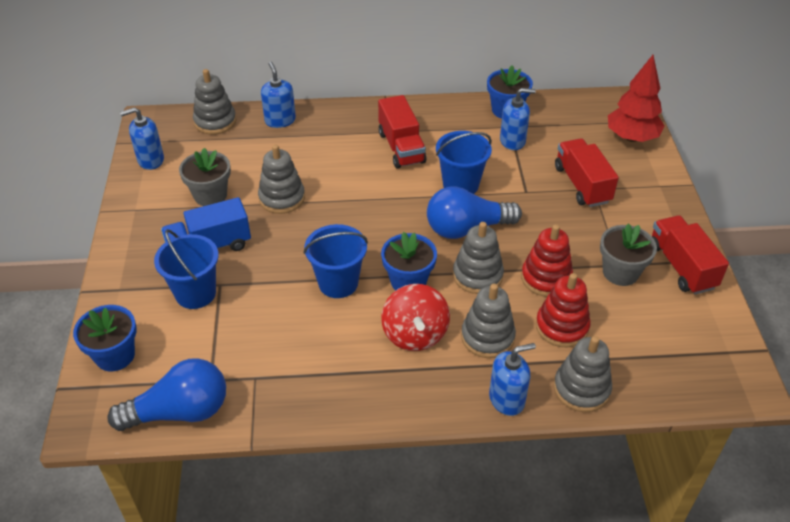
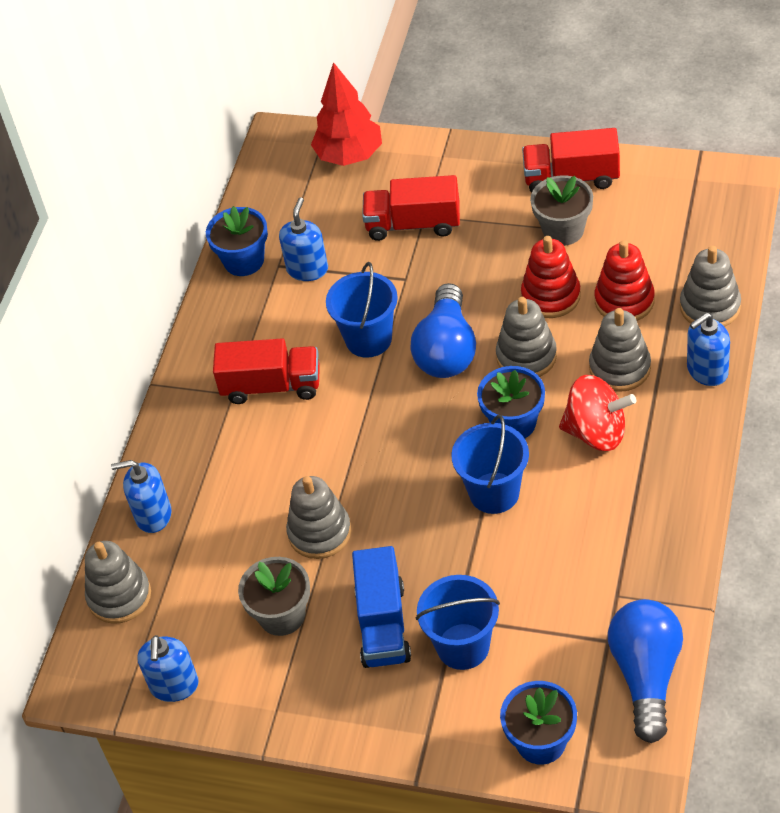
camera: 65 degrees left, 5 degrees up
(507, 399) = (707, 371): blue soap dispenser -> blue soap dispenser turned 120 degrees counterclockwise

